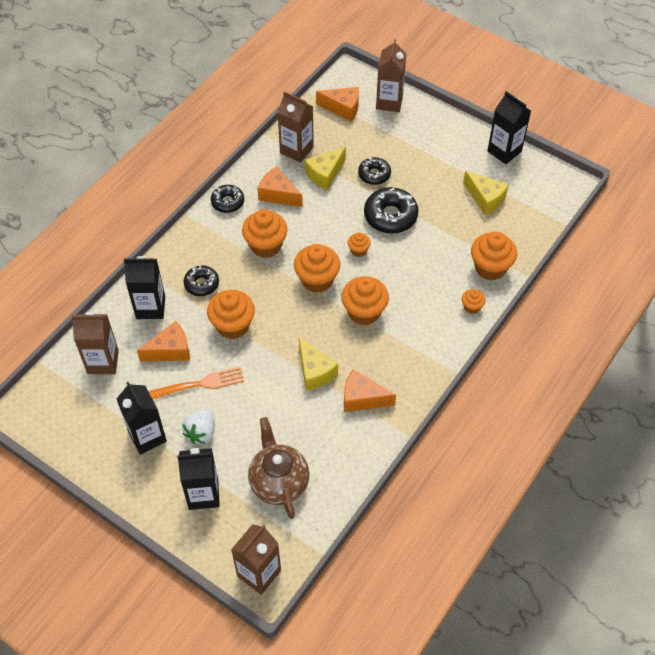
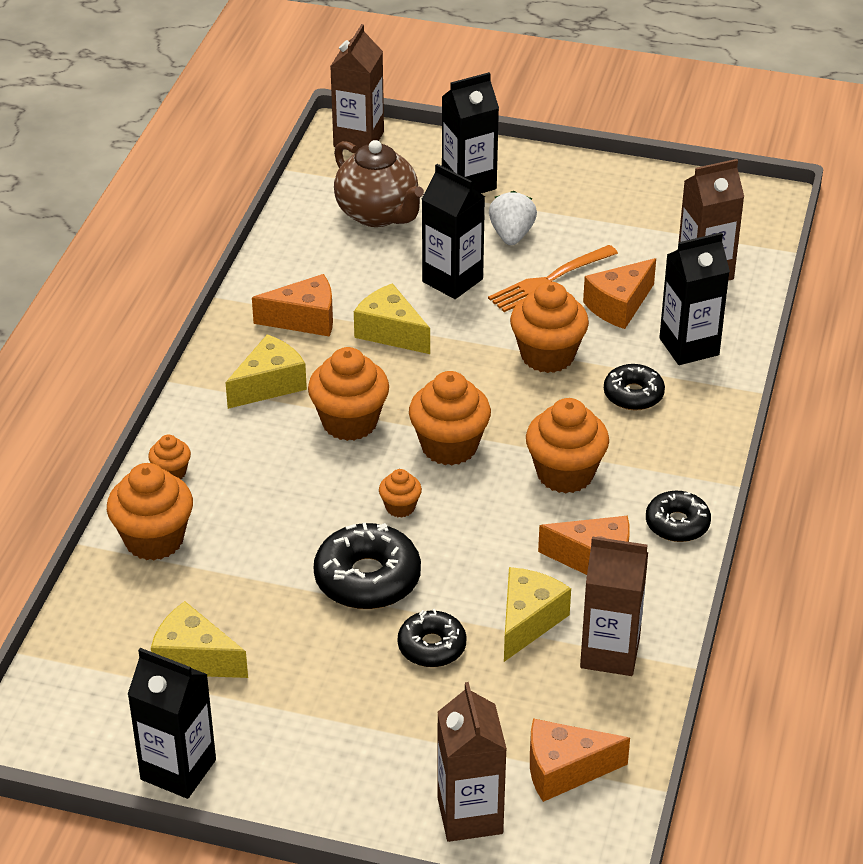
camera: 160 degrees right, 15 degrees down
(147, 436) = (581, 215): black carton -> black carton (452, 280)
(400, 352) = (269, 385): none -> yellow cheese

